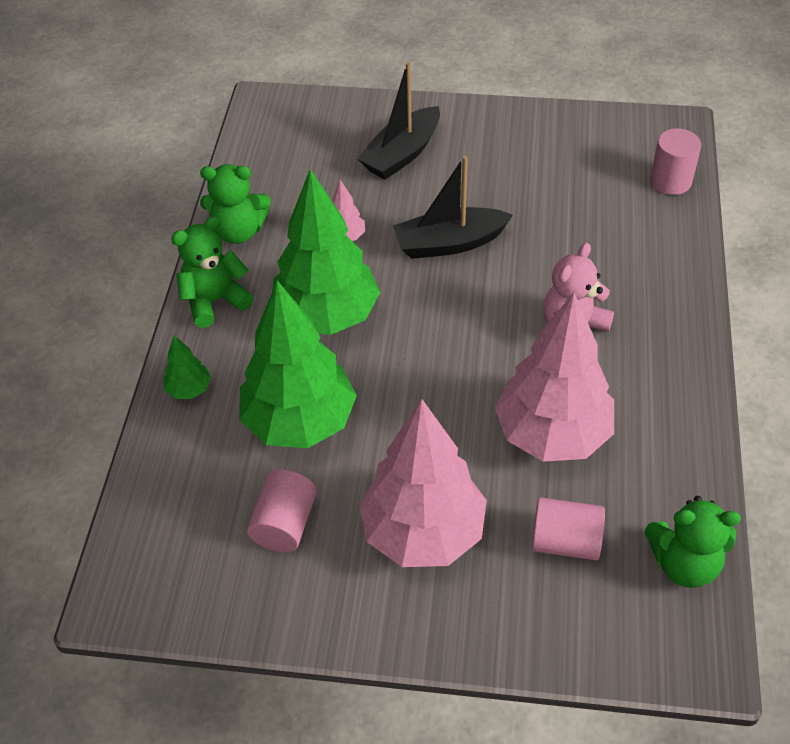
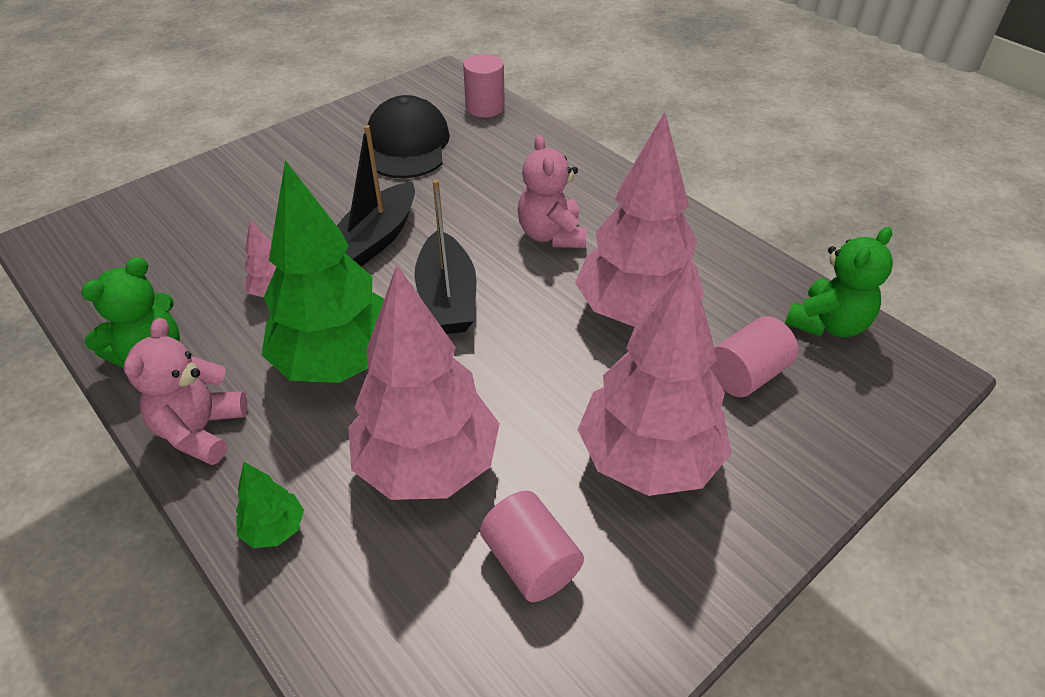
camera: 50 degrees left, 5 degrees down
(215, 301) = (200, 430): green teddy bear -> pink teddy bear
(300, 422) = (427, 464): green tree -> pink tree
(402, 154) = (246, 203): black boat -> black boat (447, 298)
(565, 177) = (407, 145): none -> black cap

